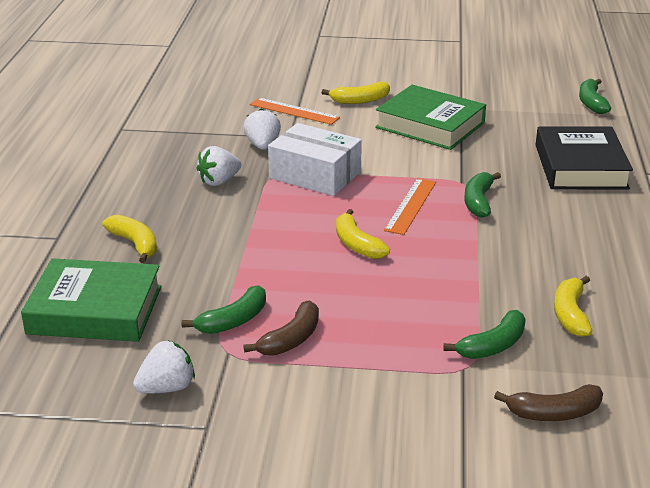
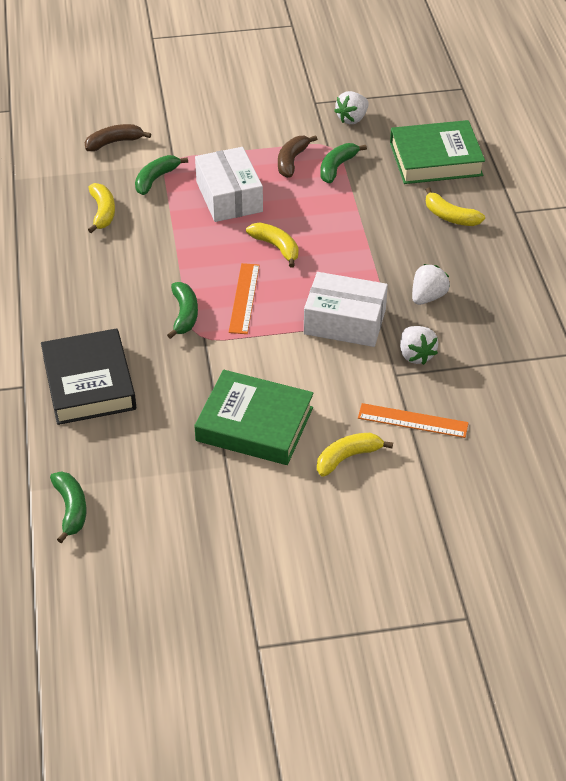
camera: 165 degrees right, 15 degrees up
(395, 307) = (229, 196): none -> white box

